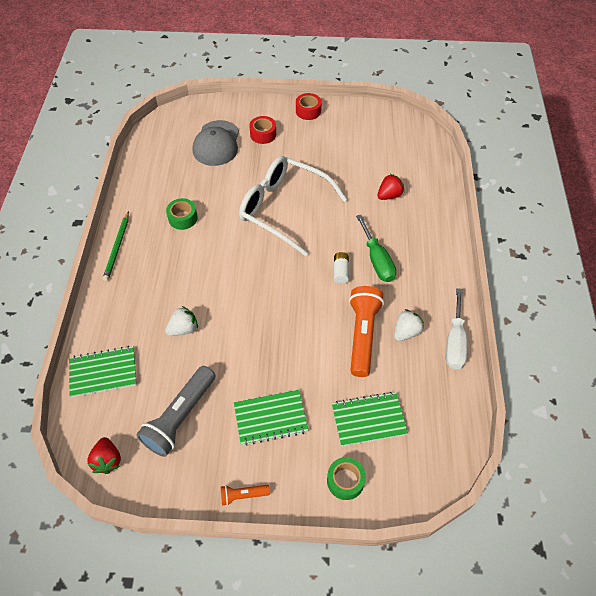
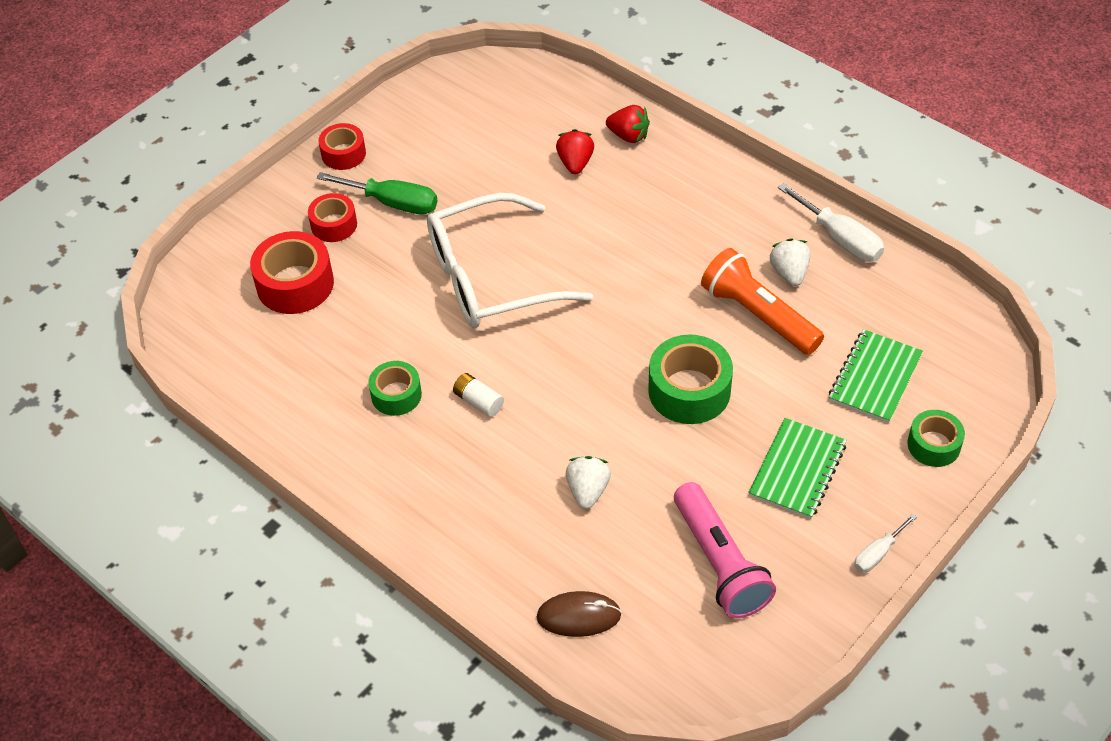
camera: 50 degrees left, 5 degrees down
(103, 372) = (578, 616): green notebook -> brown mouse
(107, 460) = (719, 674): red strawberry -> red strawberry (628, 136)
(117, 247) = (374, 497): green pencil -> none
(180, 417) = (719, 563): grey flashlight -> pink flashlight
(216, 143) = (295, 284): grey cap -> red tape
(243, 495) = (877, 553): orange flashlight -> white screwdriver
(283, 334) = (689, 390): none -> green tape
(340, 271) = (647, 280): white battery -> white battery (478, 401)
(377, 260) = (663, 236): green screwdriver -> green screwdriver (393, 203)

